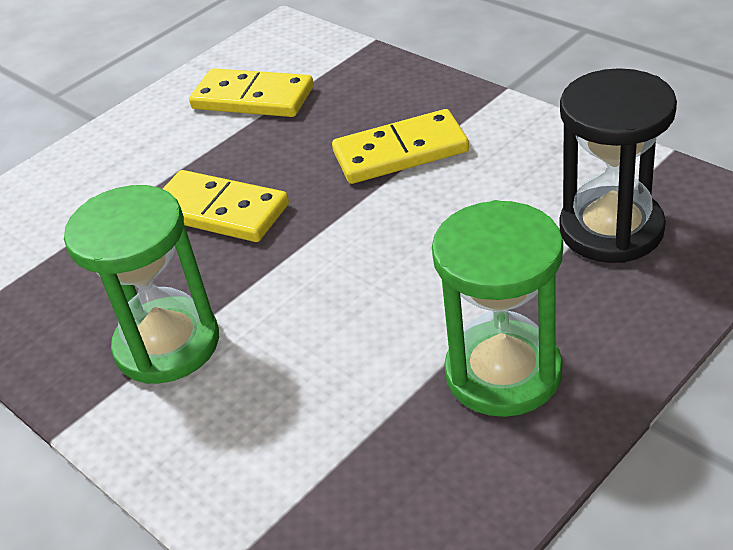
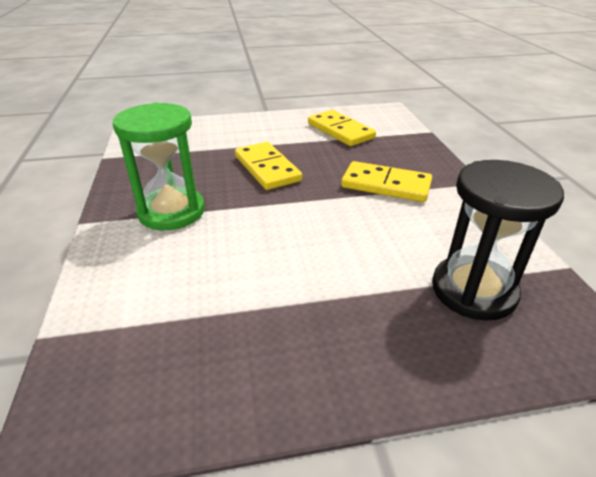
camera: 30 degrees right, 5 degrees down
(503, 373) = (309, 333): green hourglass -> none

